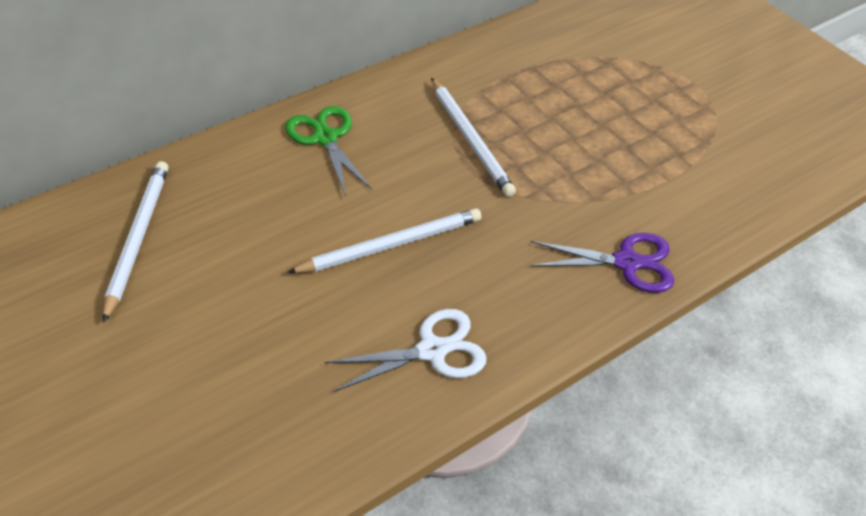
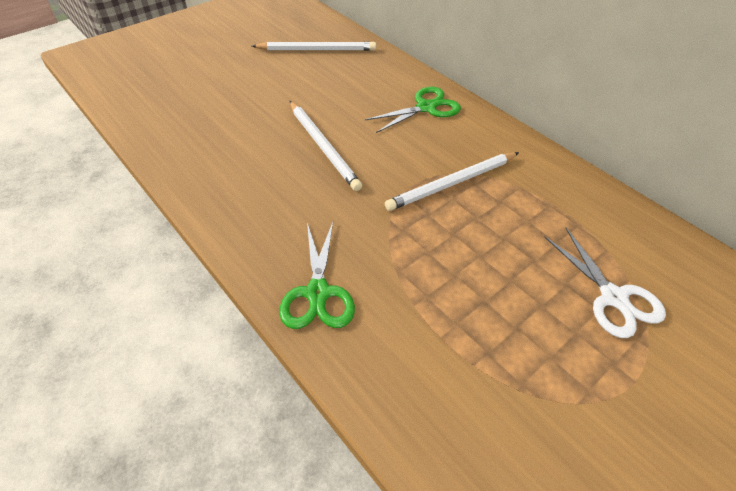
camera: 85 degrees right, 0 degrees up
(432, 350) = (225, 172): white scissors -> white scissors (613, 297)
(627, 262) = (318, 293): purple scissors -> green scissors

